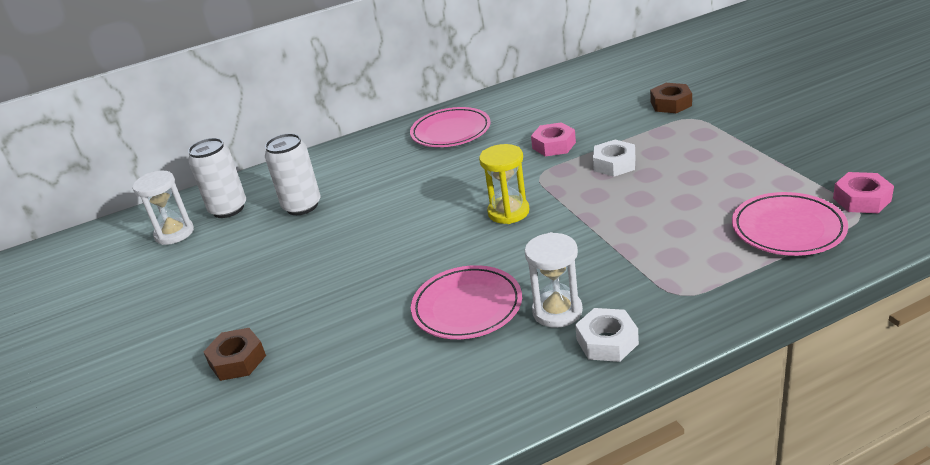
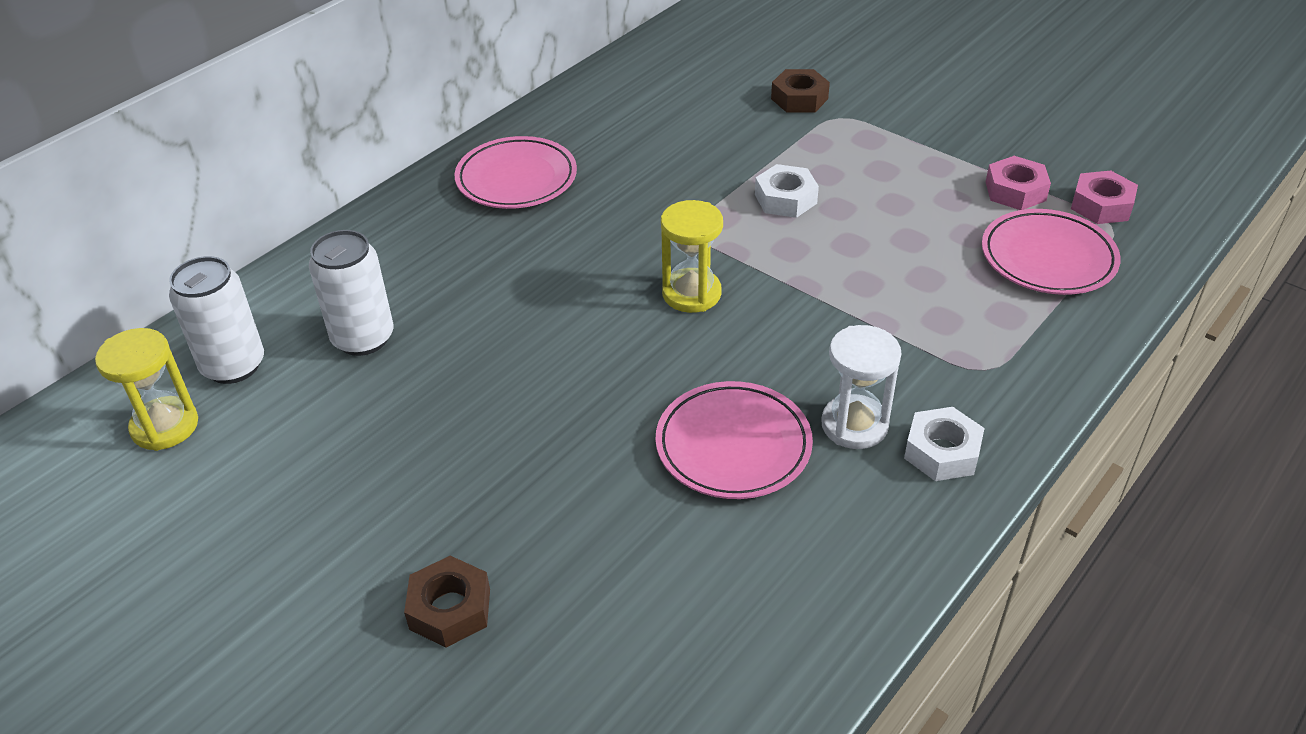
camera: 30 degrees left, 10 degrees up
(174, 233) = (165, 426): white hourglass -> yellow hourglass
(554, 145) = (684, 181): pink nut -> pink nut (1015, 191)

